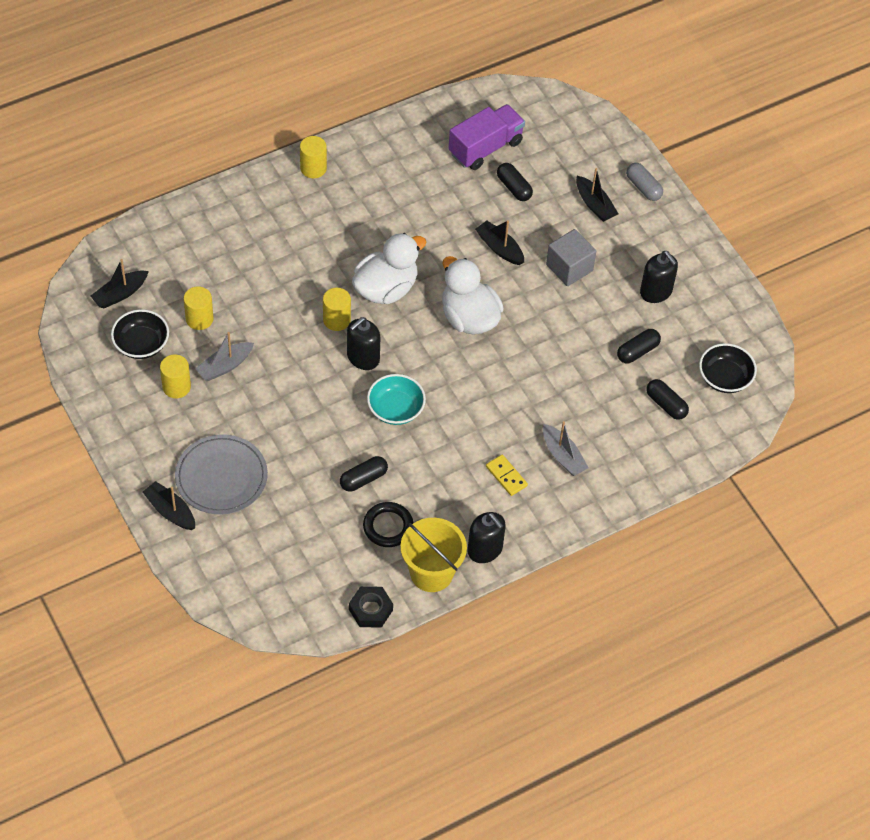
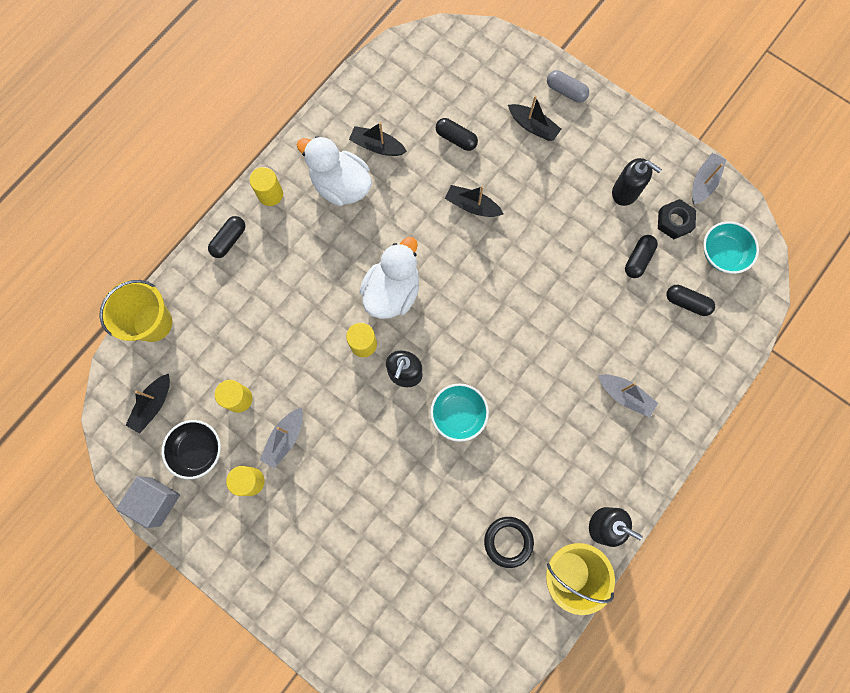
camera: 20 degrees left, 20 degrees up
(152, 230) = (153, 323): none -> yellow bucket
(170, 511) = (305, 619): black boat -> black boat (377, 146)
(221, 477) = (335, 559): grey plate -> none
(363, 479) = (463, 501): black capsule -> black capsule (229, 240)
(370, 610) = (533, 637): black nut -> black nut (674, 221)
(469, 318) = (478, 289): white duck -> white duck (341, 185)
(485, 148) = (412, 108): purple truck -> none
(506, 476) = (586, 439): yellow domino -> none
(569, 268) = (541, 200): grey cube -> grey cube (156, 501)
(724, 378) = (722, 253): black bowl -> turquoise bowl
(739, 312) = (703, 182): none -> grey boat

